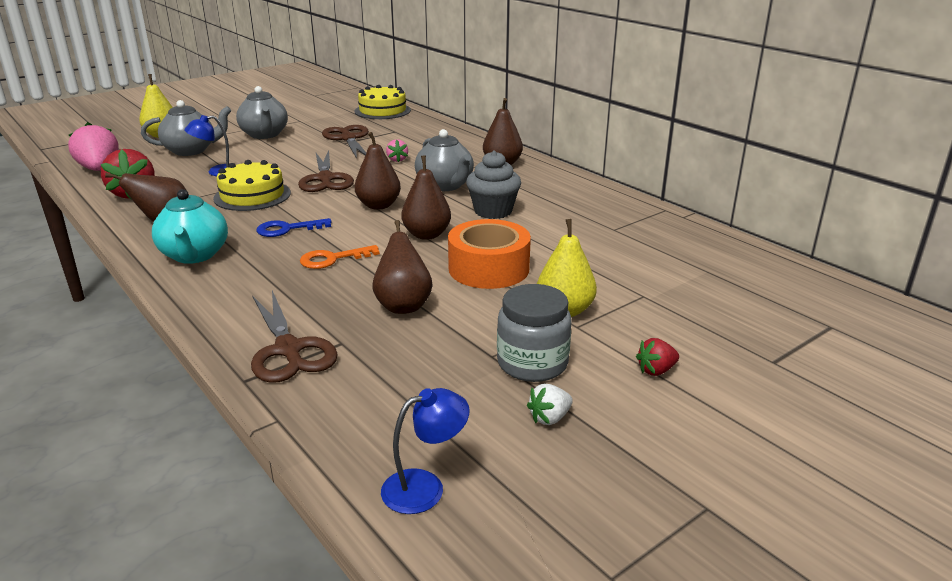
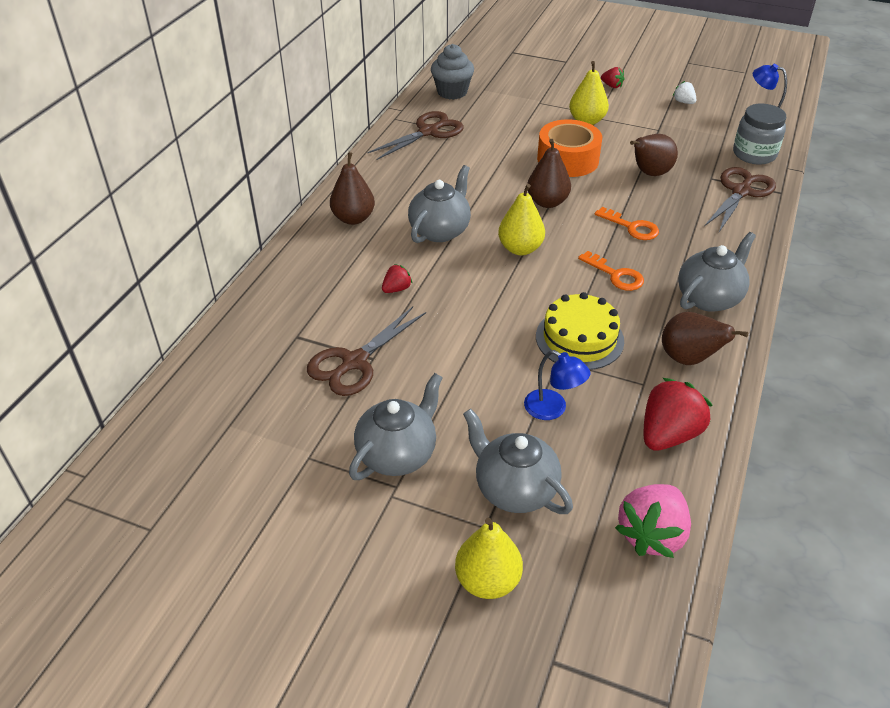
camera: 120 degrees left, 15 degrees up
(195, 255) = (709, 298): turquoise teapot -> grey teapot
(287, 229) = (615, 275): blue key -> orange key
(325, 179) = (493, 312): brown scissors -> brown scissors (428, 132)
(378, 205) = (520, 249): brown pear -> yellow pear
(382, 111) = (207, 392): yellow cake -> none
(397, 160) = (397, 289): pink strawberry -> red strawberry
(493, 211) = (472, 187): grey cupcake -> grey cupcake (452, 92)
(532, 363) = (649, 117): grey jar -> grey jar (754, 154)
(549, 418) = (683, 102): white strawberry -> white strawberry turned 150 degrees counterclockwise

